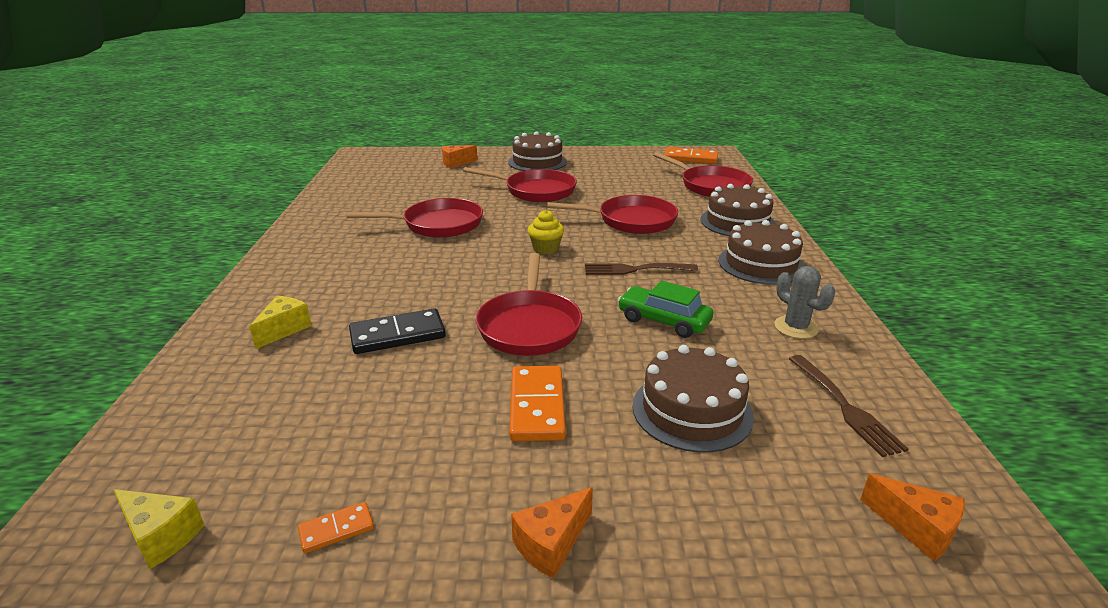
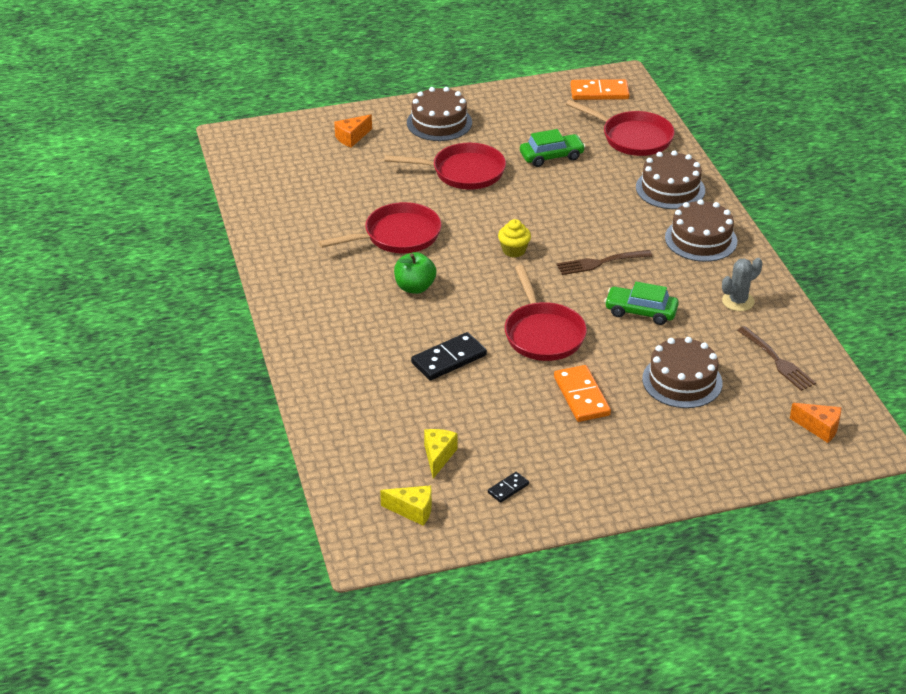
camera: 15 degrees left, 10 degrees up
(284, 329) = (357, 369): yellow cheese -> yellow cheese (438, 456)
(336, 529) = (508, 488): orange domino -> black domino
(419, 264) = (415, 287): none -> green apple
(551, 544) = (630, 473): orange cheese -> none
(626, 190) = (551, 156): none -> green car
(631, 221) = (574, 202): red pan -> none
(796, 327) = (738, 301): grey cactus -> grey cactus turned 75 degrees counterclockwise

